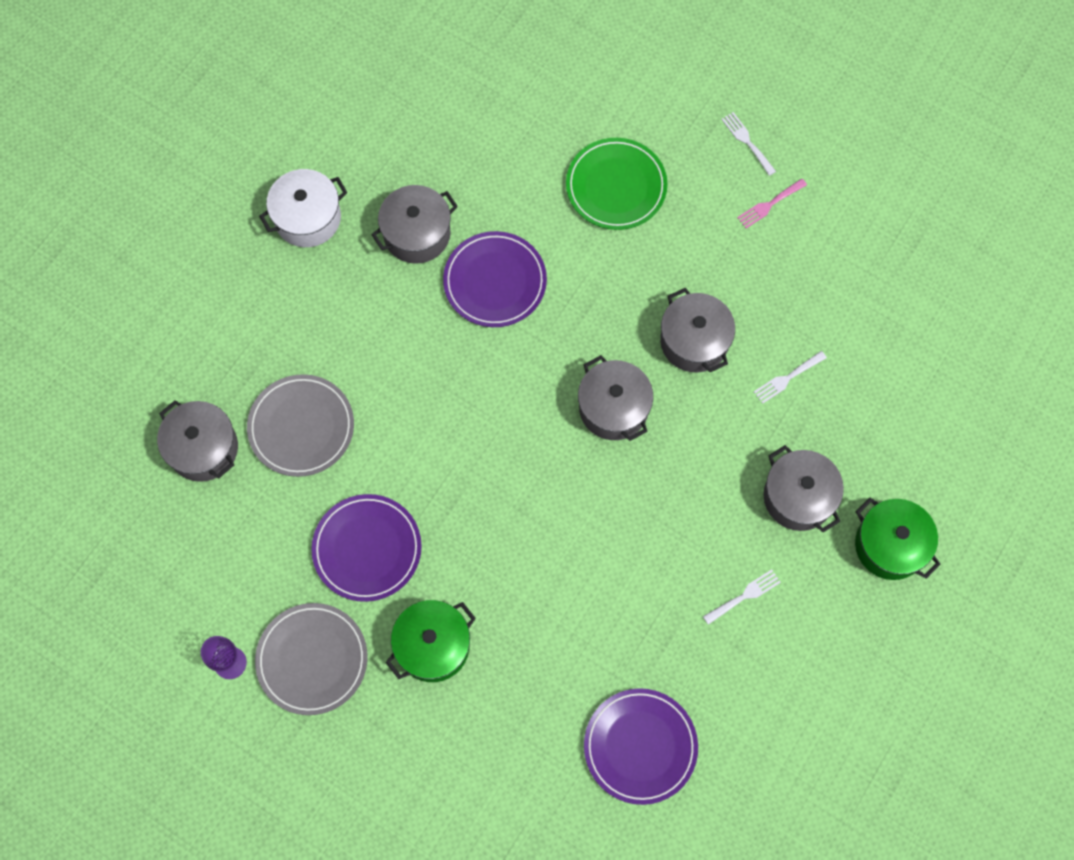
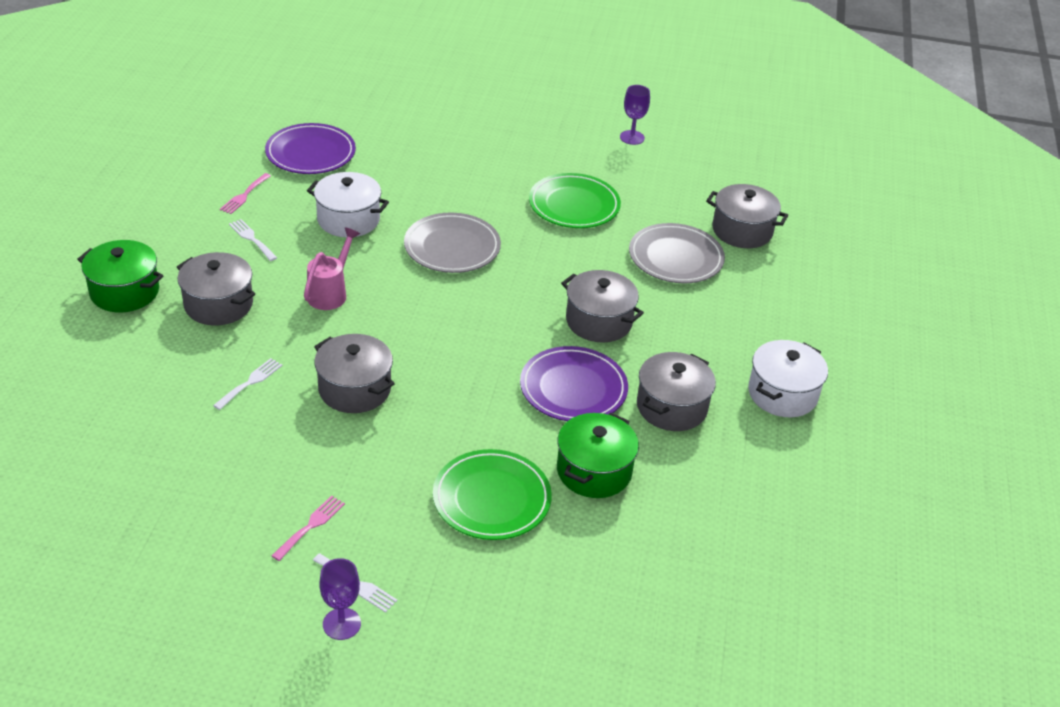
camera: 155 degrees right, 30 degrees down
(312, 659) = (575, 149): grey plate -> grey plate (452, 247)
(367, 549) = (574, 205): purple plate -> green plate
(433, 646) = (492, 170): green pot -> green pot (594, 471)
(613, 408) = (413, 325): grey pot -> grey pot (599, 321)
(630, 598) = (348, 220): none -> white pot
(681, 481) = (330, 292): none -> pink watering can
(737, 680) = (244, 195): none -> pink fork
(744, 596) = (252, 239): white fork -> white fork turned 105 degrees clockwise
(767, 113) = (341, 624): none -> purple goblet

